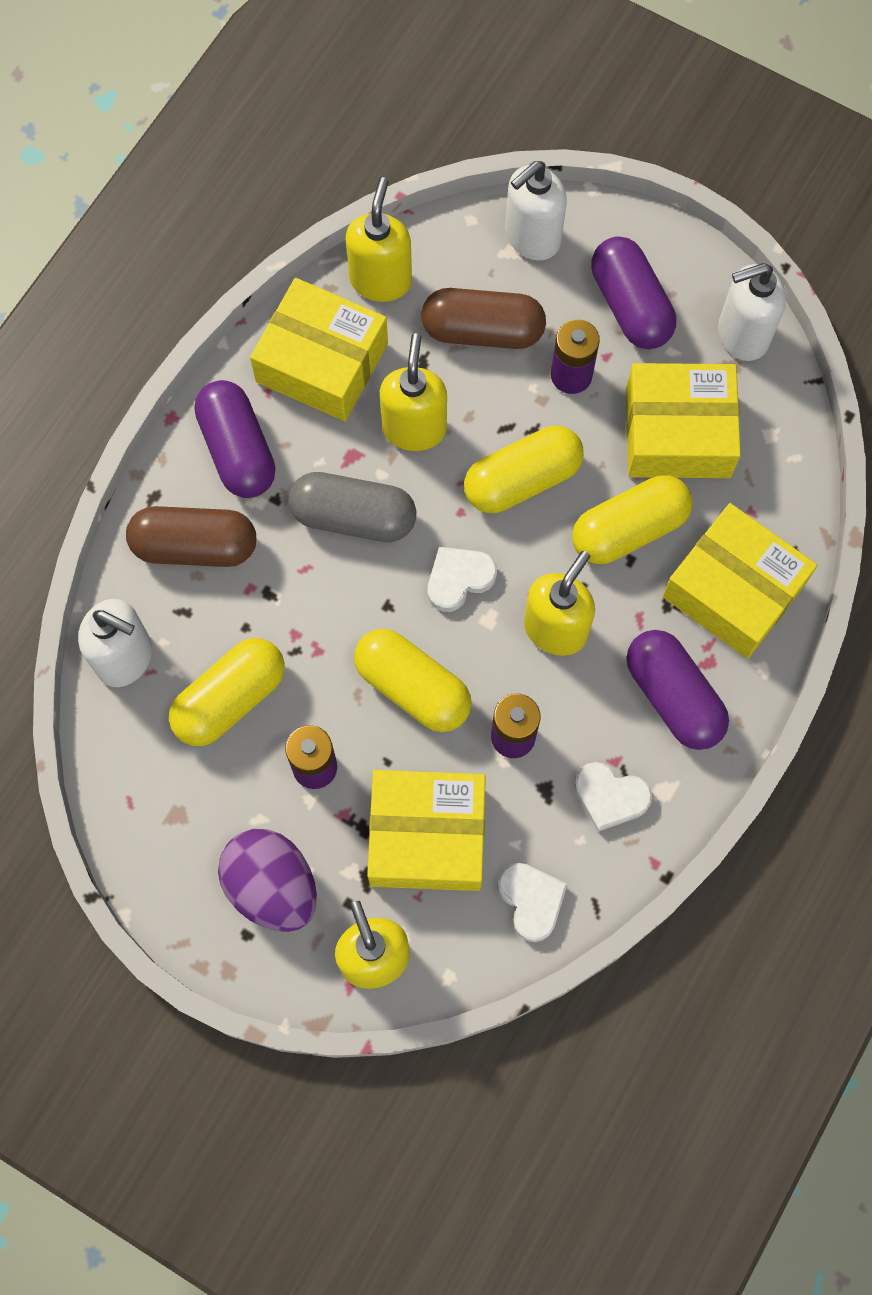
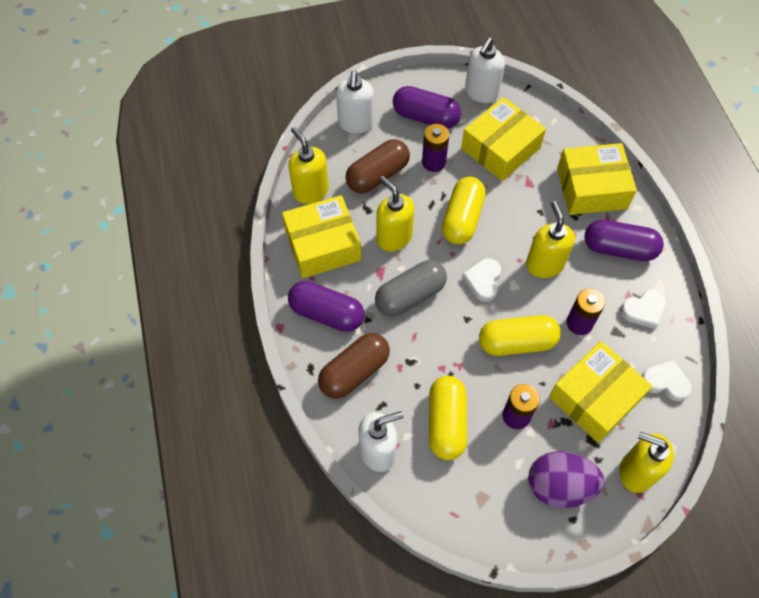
camera: 45 degrees left, 10 degrees down
(629, 529) = (526, 201): yellow capsule -> none

